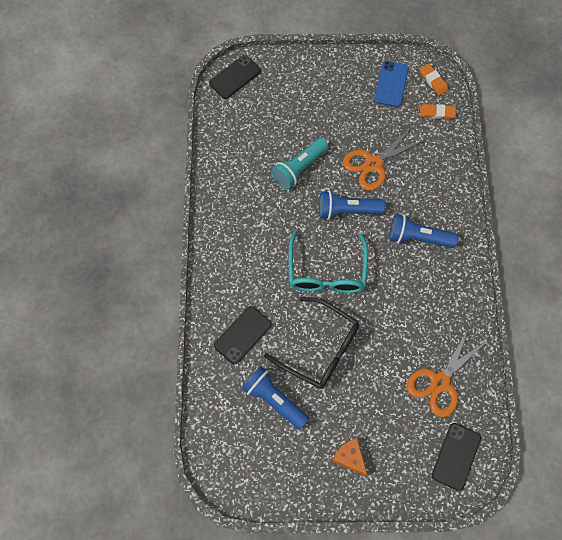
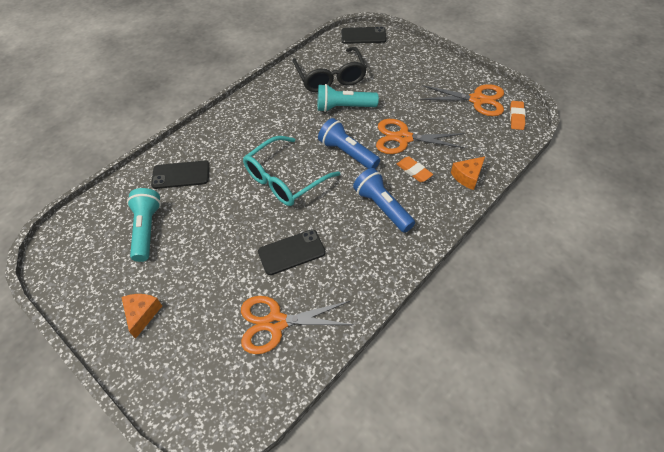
camera: 45 degrees right, 15 degrees down
(274, 399) = (147, 230): blue flashlight -> turquoise flashlight
(320, 349) = (218, 223): black glasses -> black glasses (330, 77)
(391, 84) = (477, 100): blue phone -> orange scissors
(437, 113) = (496, 138): orange eraser -> orange eraser (414, 171)
(448, 164) = (467, 177): none -> orange cheese
(456, 456) = (218, 393): black phone -> black phone (291, 252)

